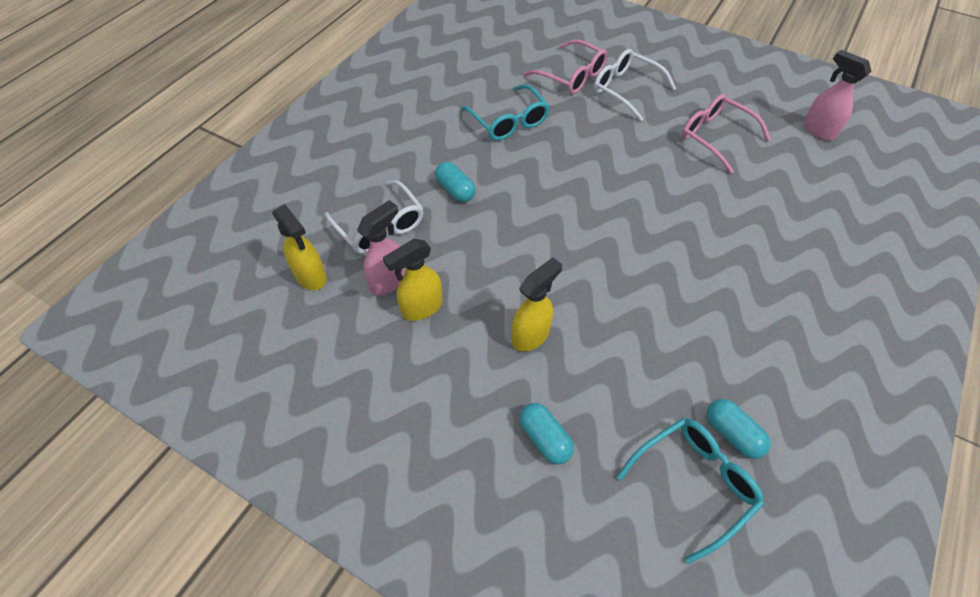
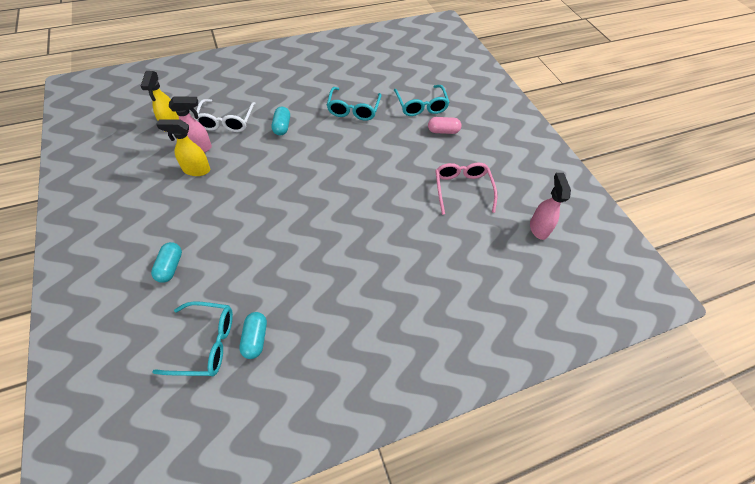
camera: 35 degrees right, 0 degrees up
(531, 335) = (226, 218): yellow spray bottle -> none
(572, 76) = (421, 106): pink glasses -> turquoise glasses
(625, 89) = (443, 131): white glasses -> pink capsule

